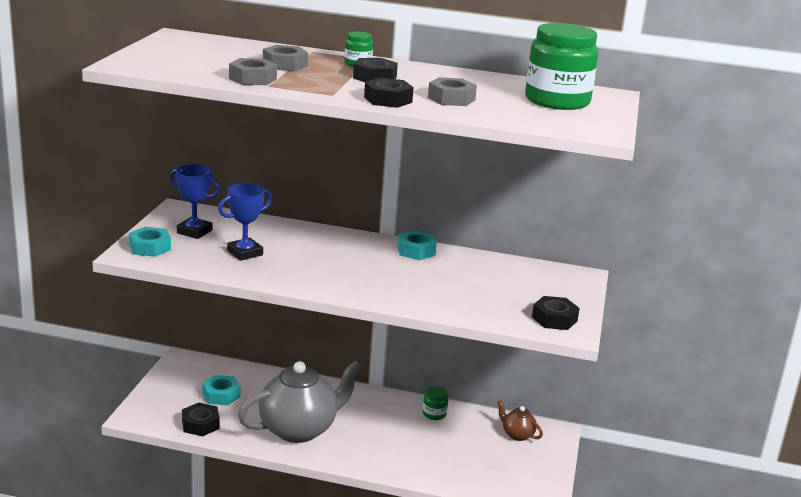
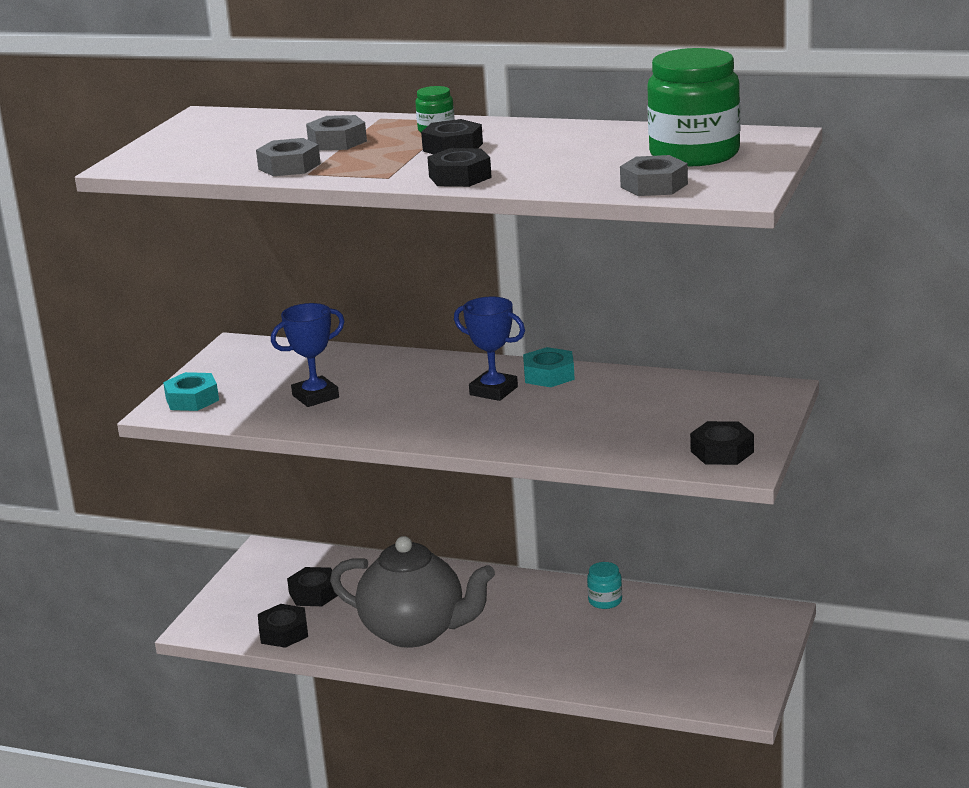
camera: 10 degrees right, 0 degrees up
(194, 232) = (252, 374): blue trophy -> blue trophy (493, 391)
(221, 395) = (314, 593): turquoise nut -> black nut
(299, 429) = (415, 631): grey teapot -> grey teapot turned 45 degrees clockwise
(434, 414) = (605, 601): green jar -> turquoise jar
(451, 99) = (547, 167): grey nut -> grey nut (654, 185)
(517, 435) = (719, 622): brown teapot -> none

